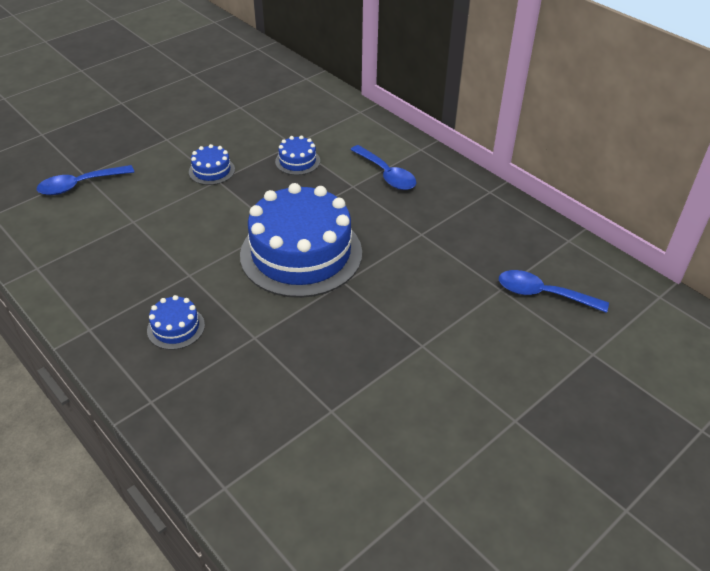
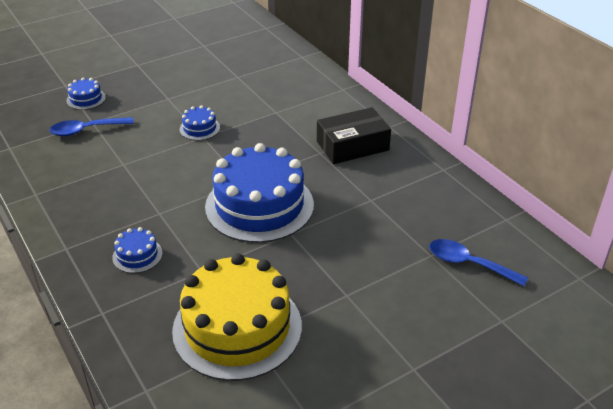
camera: 10 degrees right, 5 degrees down
(297, 161) = (276, 127): blue cake -> blue cake (86, 99)
(311, 399) = (237, 328): none -> yellow cake
(386, 174) = (352, 146): blue spoon -> black box

